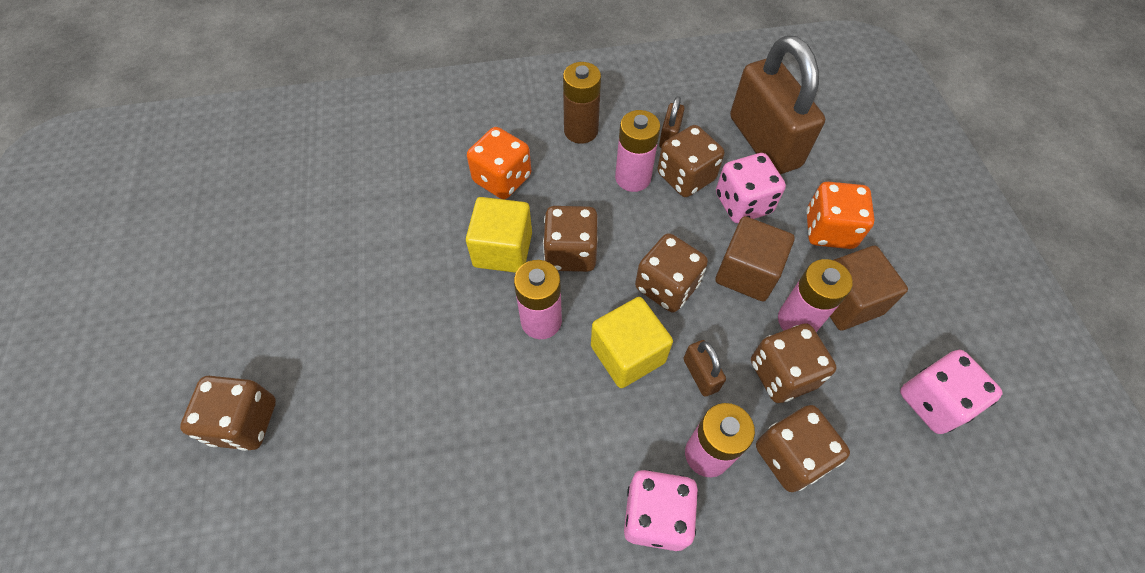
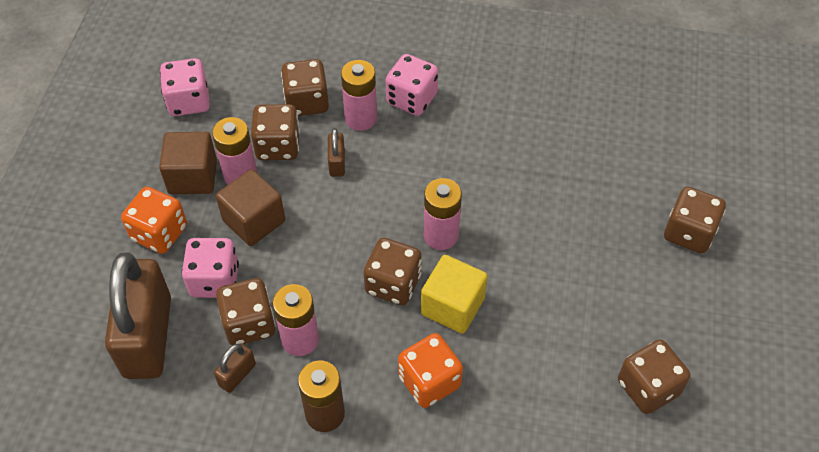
camera: 160 degrees left, 5 degrees down
(627, 354) = (383, 192): yellow cube -> none
(666, 286) = (326, 231): brown dice -> brown dice (648, 387)

